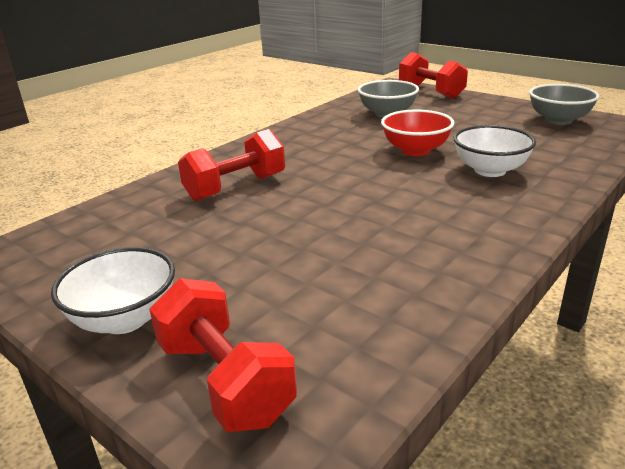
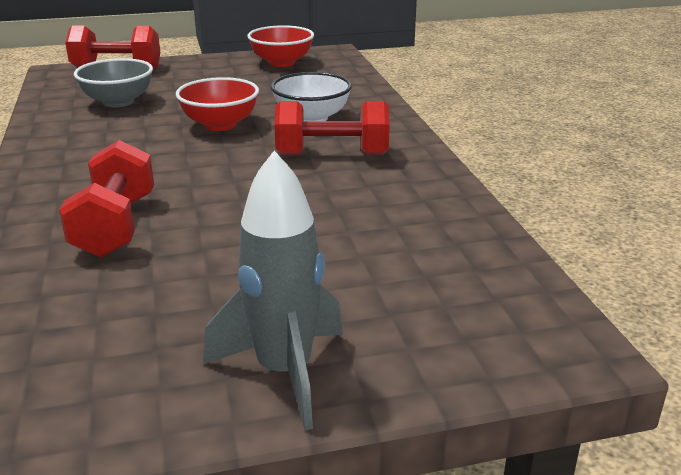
camera: 55 degrees left, 0 degrees up
(125, 319) = (284, 372): white bowl -> grey rocket
(225, 381) = (452, 343): red dumbbell -> red dumbbell (332, 155)
(558, 120) = (282, 63): grey bowl -> red bowl

